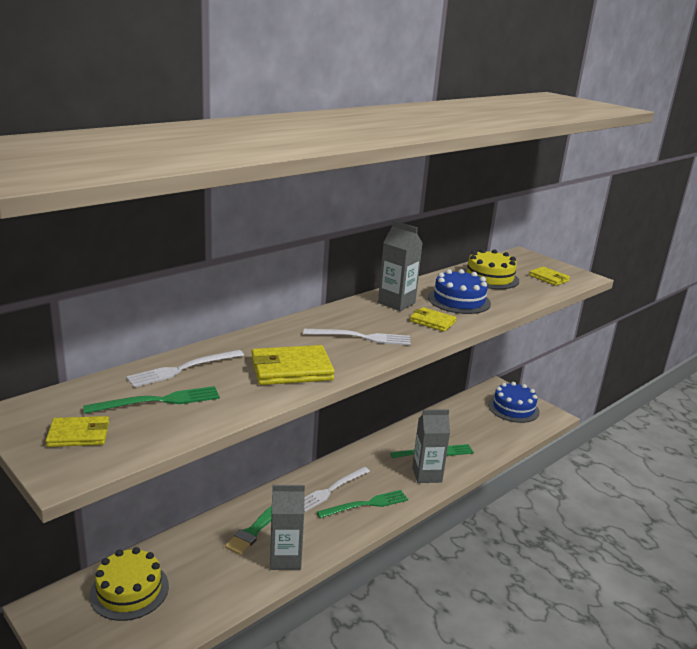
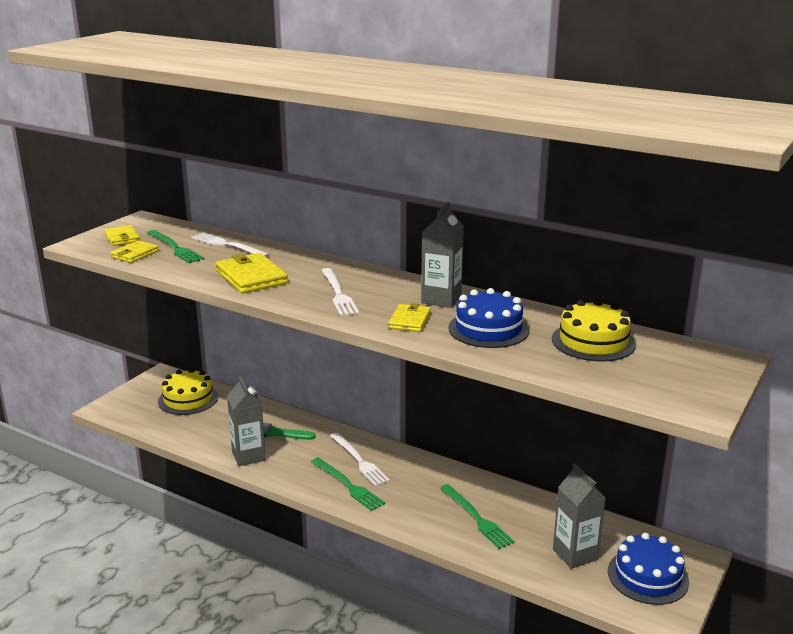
camera: 75 degrees right, 0 degrees up
(331, 490) = (359, 461): white fork -> white fork turned 150 degrees counterclockwise
(427, 475) = (426, 517): grey carton -> grey carton (575, 554)
(548, 278) = (651, 381): yellow wallet -> yellow wallet (135, 254)

